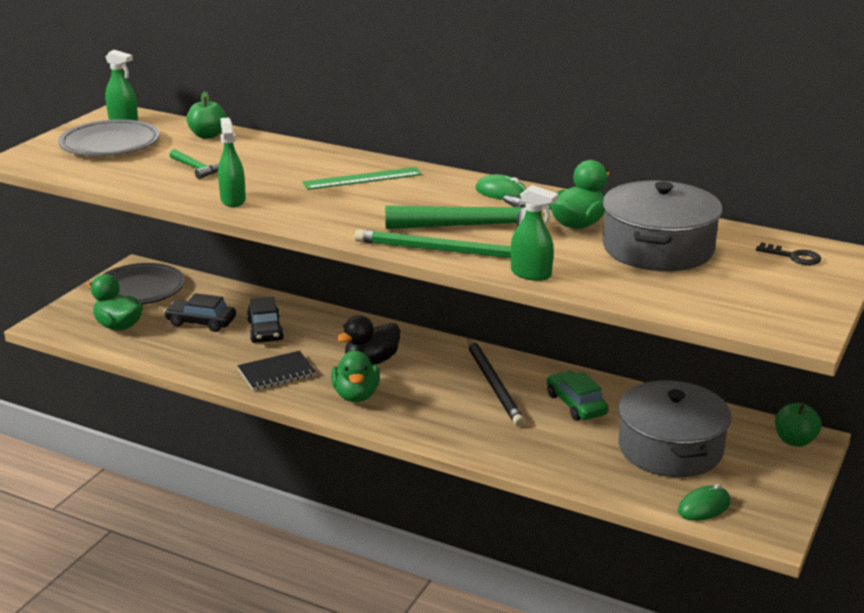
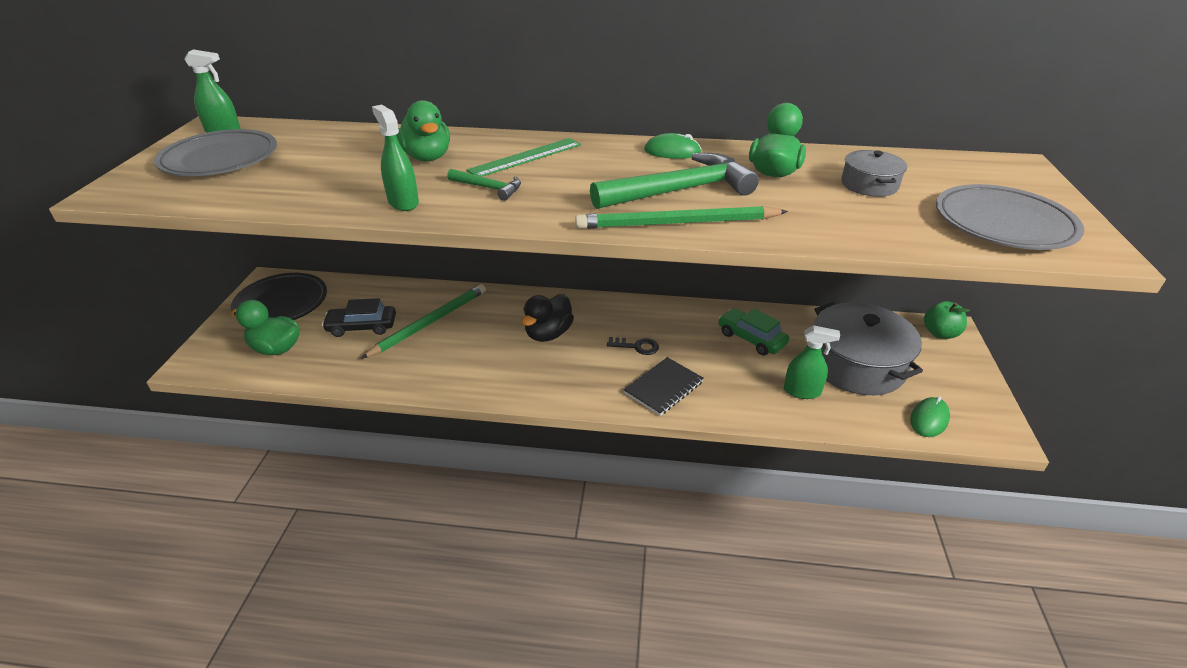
camera: 20 degrees left, 10 degrees up
(196, 168) = (338, 172): green hammer -> green hammer (488, 188)
(207, 135) = (329, 135): green apple -> none
(265, 330) = (430, 322): black car -> green pencil
(276, 373) = (465, 367): black notebook -> black notebook (663, 388)
(356, 395) = (555, 374): green duck -> green duck (427, 157)
(493, 384) = (670, 334): black pencil -> none
(531, 274) = (788, 234): green spray bottle -> green spray bottle (802, 391)
(658, 248) = (869, 185): grey pot -> grey pot, size x0.50
(744, 298) = (1003, 223): none -> grey plate
(793, 256) = (986, 173): black key -> black key (637, 346)

